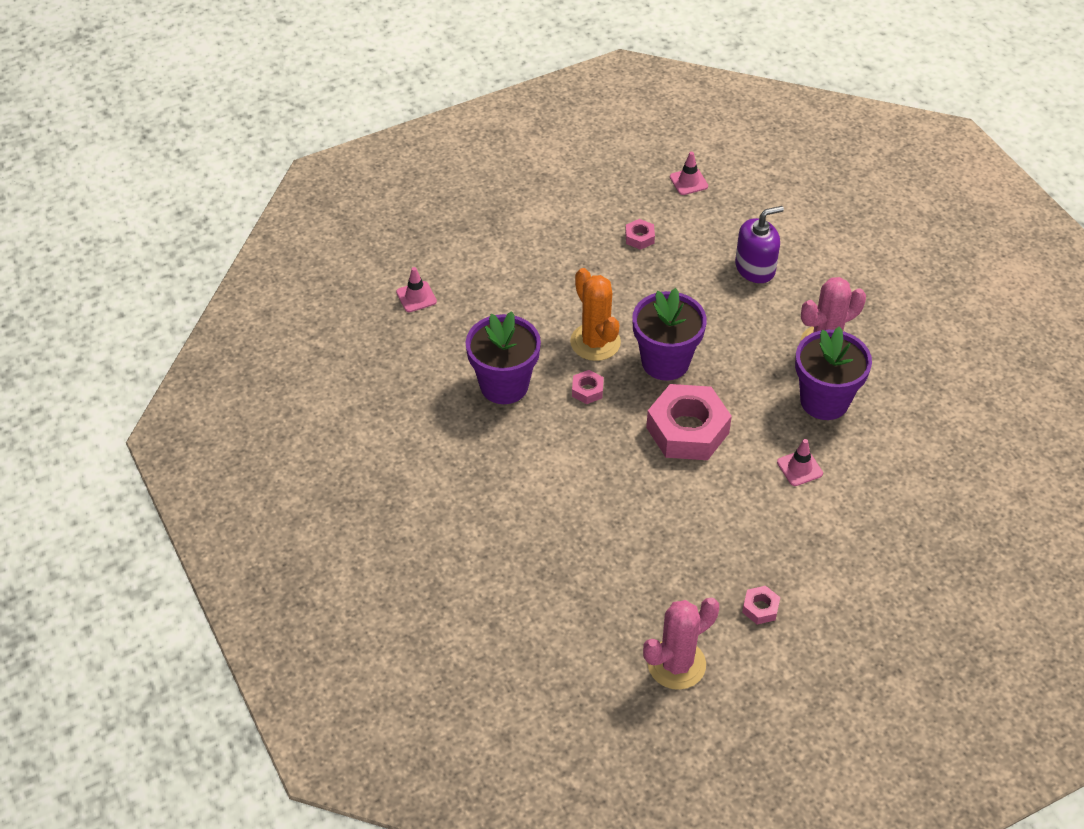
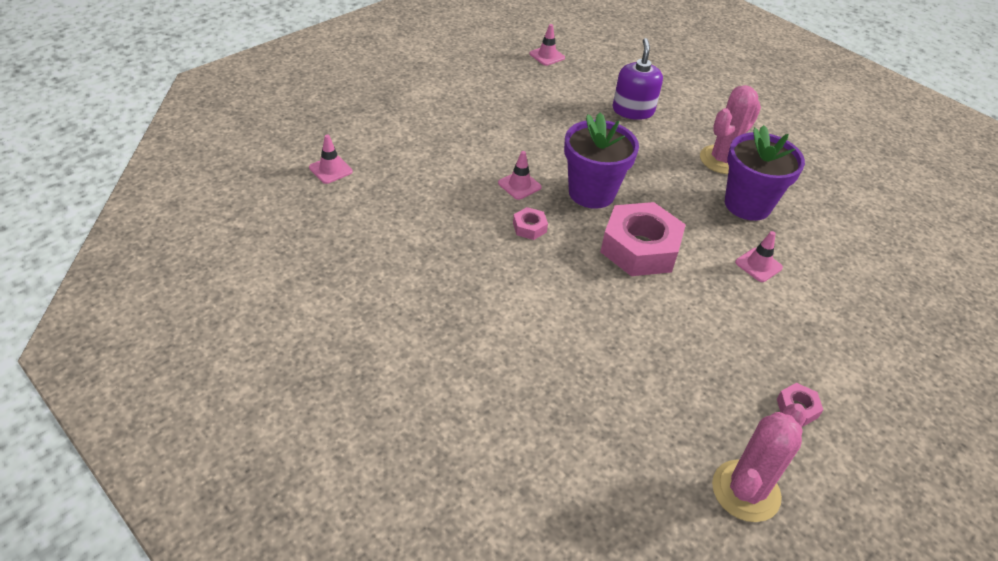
camera: 20 degrees left, 5 degrees down
(504, 385) = (445, 235): purple flower pot -> none
(595, 342) = (519, 185): orange cactus -> pink traffic cone
(639, 238) = (523, 99): pink nut -> none
(755, 268) = (633, 110): purple soap dispenser -> purple soap dispenser turned 45 degrees counterclockwise

